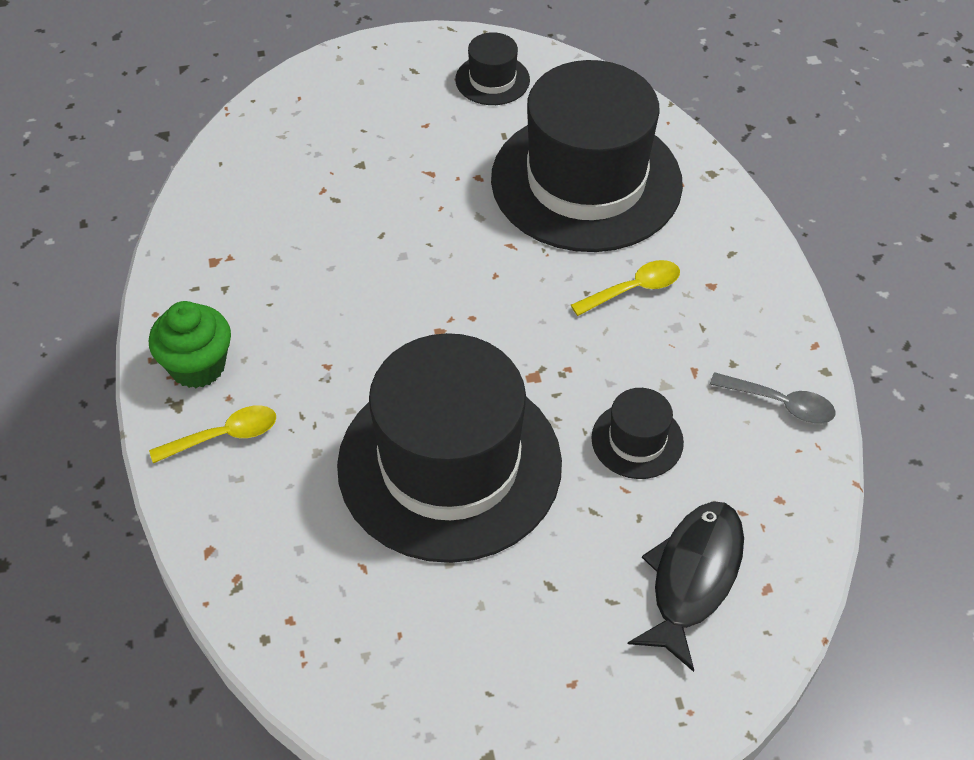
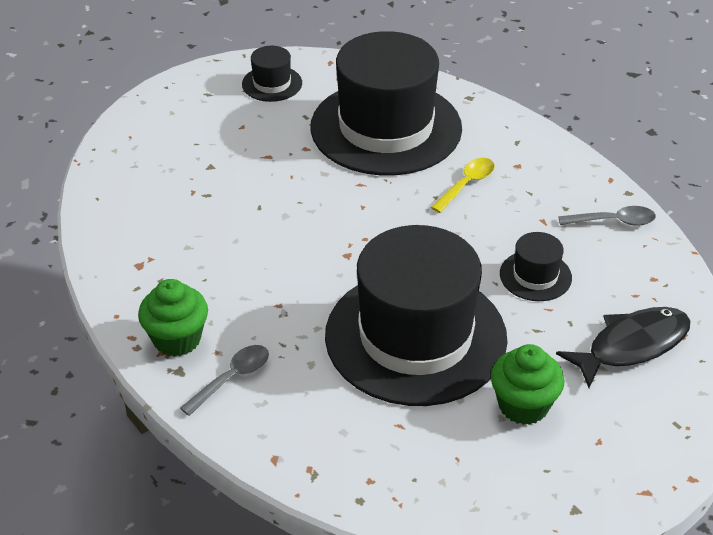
camera: 25 degrees left, 10 degrees down
(224, 436) = (232, 378): yellow spoon -> grey spoon
(515, 601) = (523, 405): none -> green cupcake
(692, 577) = (631, 346): black fish -> black fish turned 60 degrees clockwise

